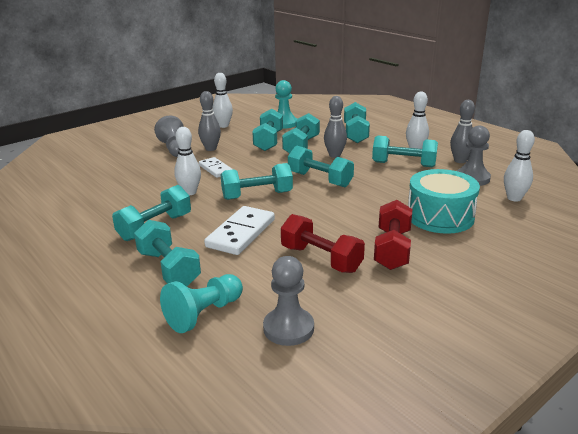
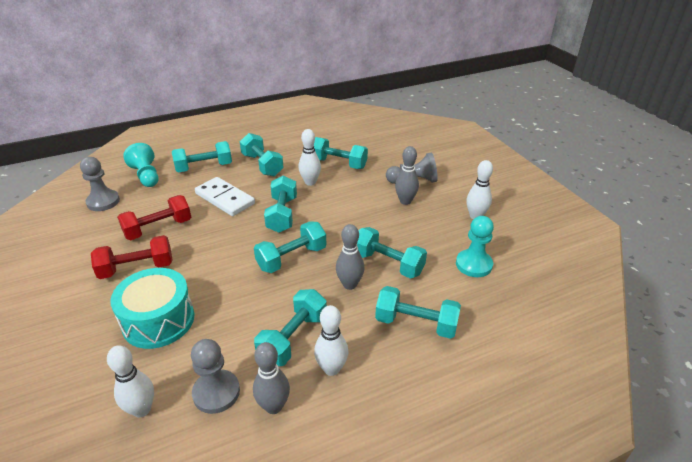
camera: 105 degrees right, 10 degrees up
(215, 169) = (351, 199): white domino -> none
(268, 141) = (413, 242): turquoise dumbbell -> turquoise dumbbell (338, 164)
(392, 249) = (137, 268): red dumbbell -> red dumbbell turned 45 degrees counterclockwise

